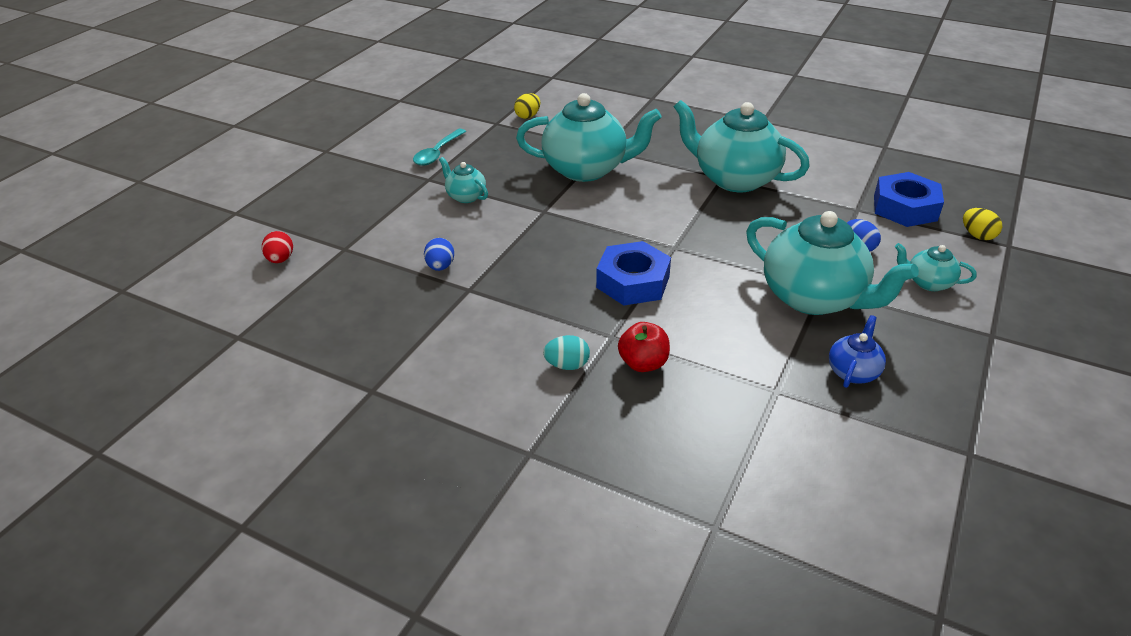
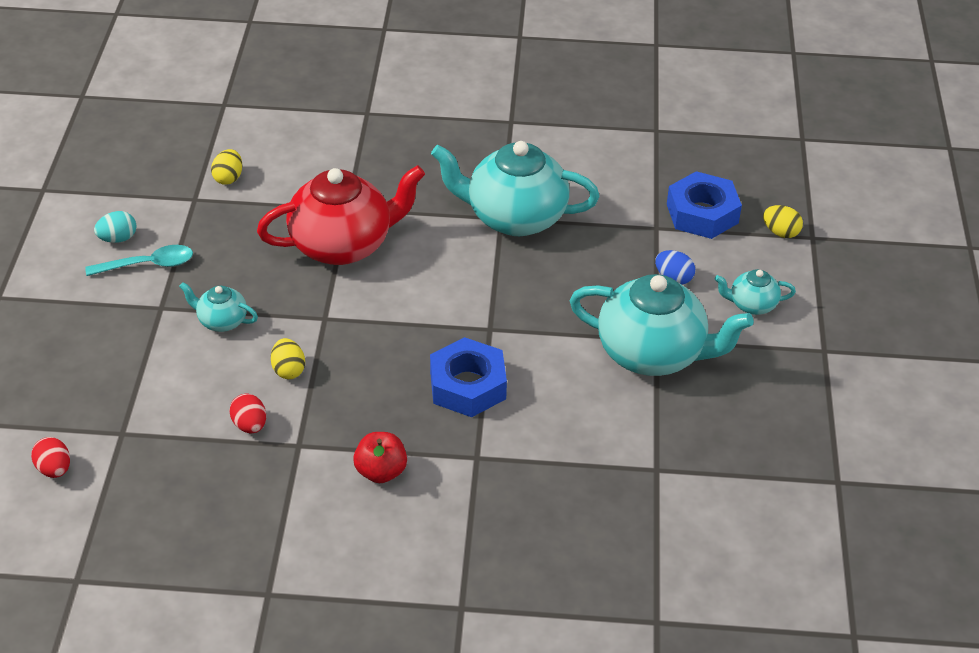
camera: 25 degrees left, 5 degrees up
(437, 153) = (148, 265): turquoise spoon -> turquoise spoon turned 105 degrees counterclockwise
(440, 266) = (250, 425): blue egg -> red egg
(494, 238) = (288, 370): none -> yellow egg
(567, 365) = (449, 503): turquoise egg -> turquoise egg (118, 239)
(586, 169) = (343, 245): turquoise teapot -> red teapot
(643, 363) = (522, 478): red apple -> red apple (381, 471)
(853, 371) = (716, 428): blue teapot -> none

